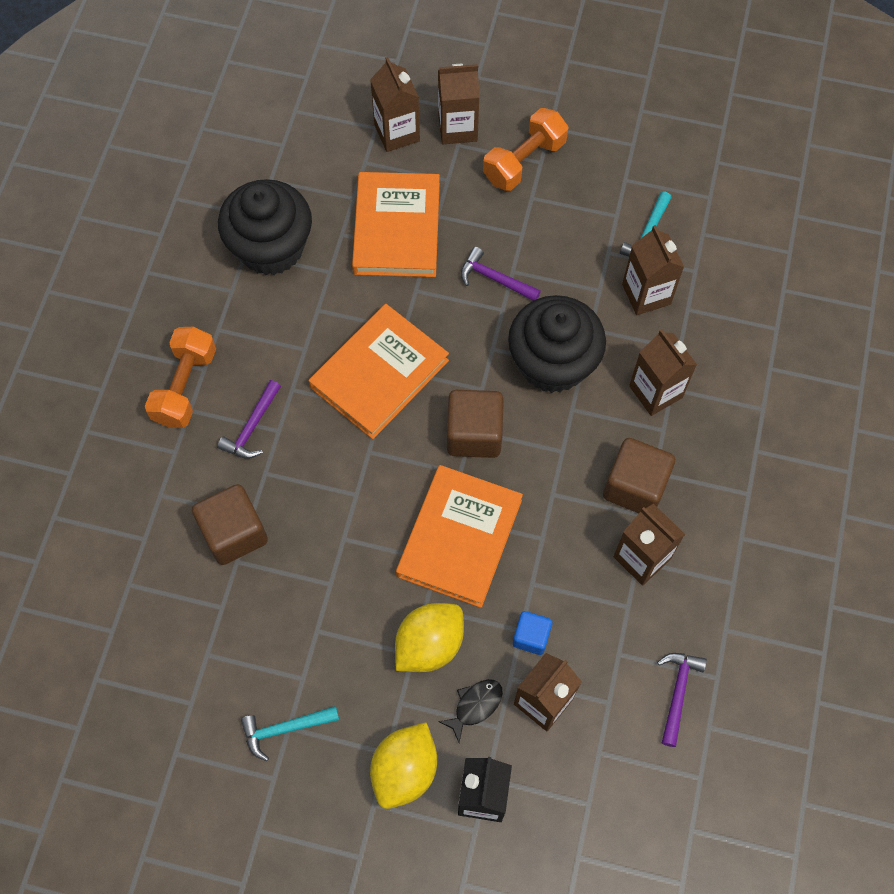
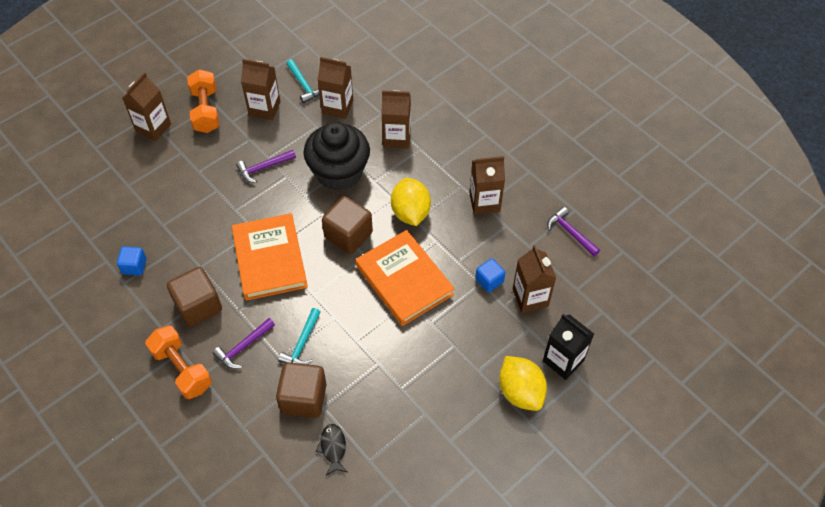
camera: 55 degrees left, 10 degrees down
(252, 427) = (243, 347): purple hammer -> purple hammer turned 75 degrees clockwise
(271, 247) = (134, 266): black cupcake -> blue cube
(284, 729) = (449, 443): turquoise hammer -> turquoise hammer (302, 344)
(396, 228) = (186, 195): orange book -> none
(397, 133) = (125, 158): brown carton -> brown carton (264, 108)
(429, 644) = (455, 334): yellow lemon -> yellow lemon (410, 212)
(475, 706) = (508, 333): black fish -> black fish (333, 448)
(635, 486) = (442, 180): brown cube -> brown cube (198, 306)

